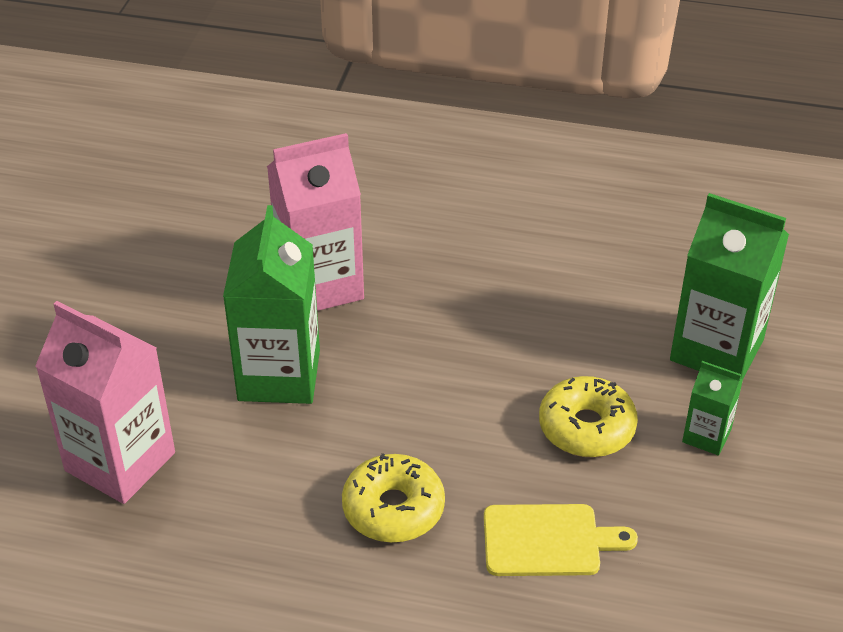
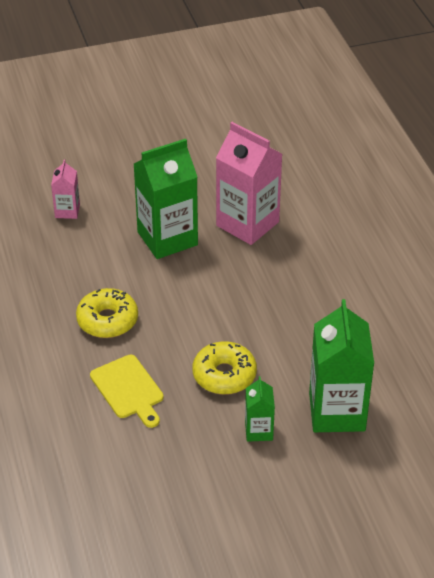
camera: 60 degrees right, 0 degrees up
(120, 462) = (67, 211): pink carton -> pink carton, size x0.50

